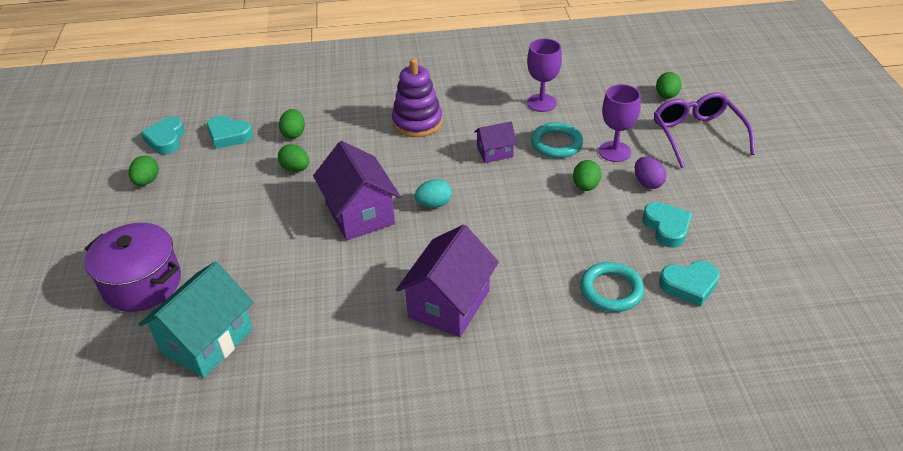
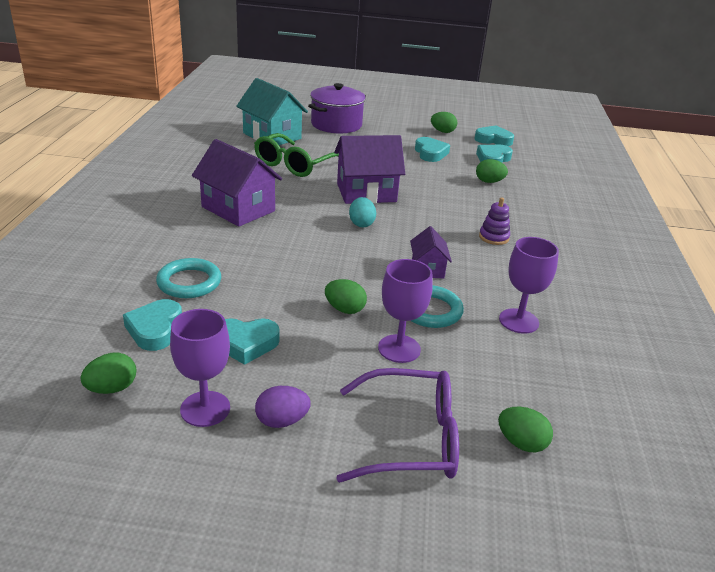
camera: 100 degrees right, 10 degrees down
(226, 182) = (430, 153): none -> turquoise heart
(295, 169) = (438, 177): green egg -> green egg (112, 388)
(304, 290) = (294, 165): none -> green glasses
(417, 122) = (494, 237): purple stacking toy -> purple stacking toy, size x0.56
(647, 183) = (328, 355): purple egg -> purple egg (282, 421)
(746, 226) = (205, 409): none -> purple goblet

